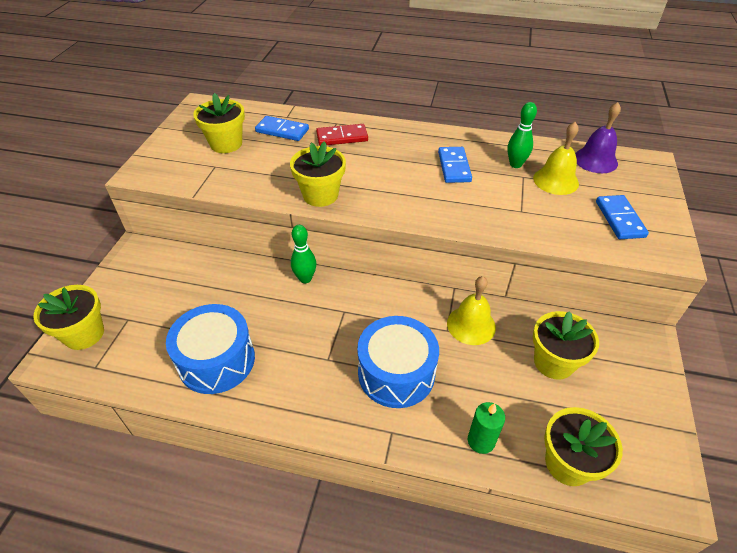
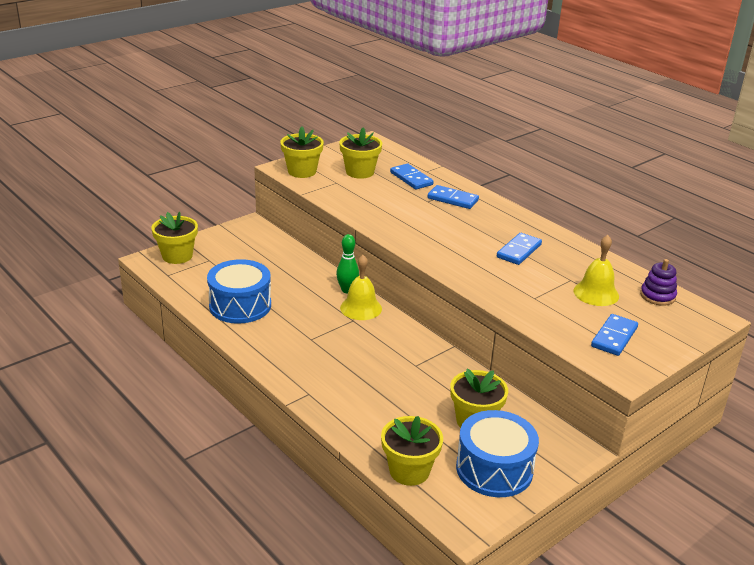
camera: 35 degrees right, 15 degrees down
(320, 195) = (389, 227): yellow flower pot -> yellow flower pot (302, 171)
(342, 137) = (453, 199): red domino -> blue domino
(396, 373) = (348, 368): blue drum -> blue drum (494, 469)
(471, 325) = (438, 371): yellow bell -> yellow bell (361, 308)
(481, 441) = (362, 428): green candle -> none
(515, 164) = (576, 270): green bowling pin -> none
(595, 160) = (657, 296): purple bell -> purple stacking toy

